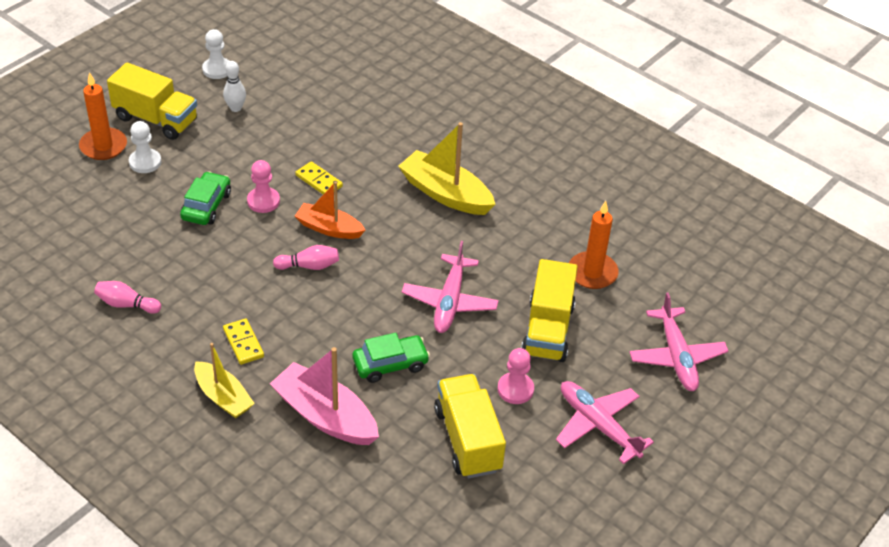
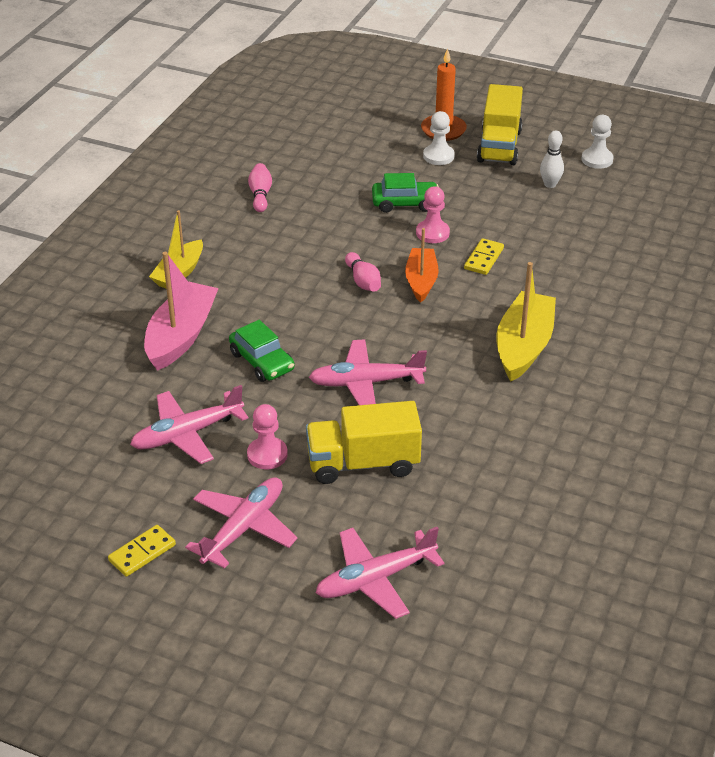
camera: 75 degrees right, 5 degrees down
(243, 343) = (246, 268): yellow domino -> yellow domino (142, 553)
(468, 440) = (187, 434): yellow truck -> pink plane
(592, 273) = (471, 484): orange candle -> none

